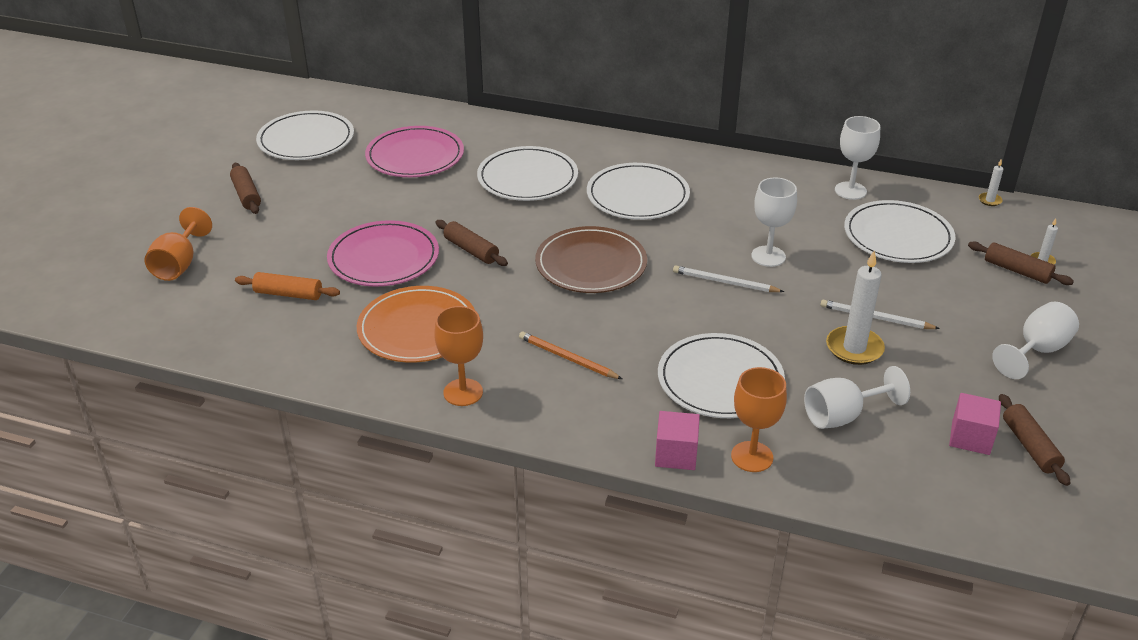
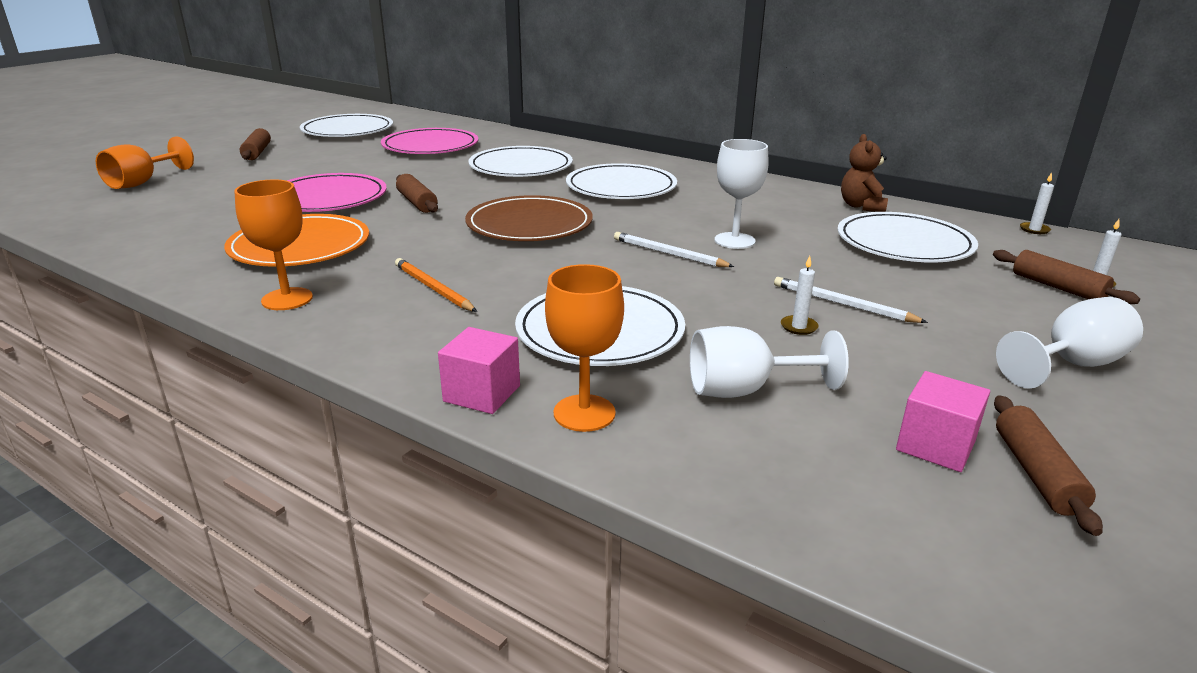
camera: 15 degrees right, 10 degrees down
(288, 294) = (209, 210): orange rolling pin -> none
(850, 191) = (861, 206): white goblet -> brown teddy bear
(854, 348) = (798, 327): white candle -> white candle, size x0.47

